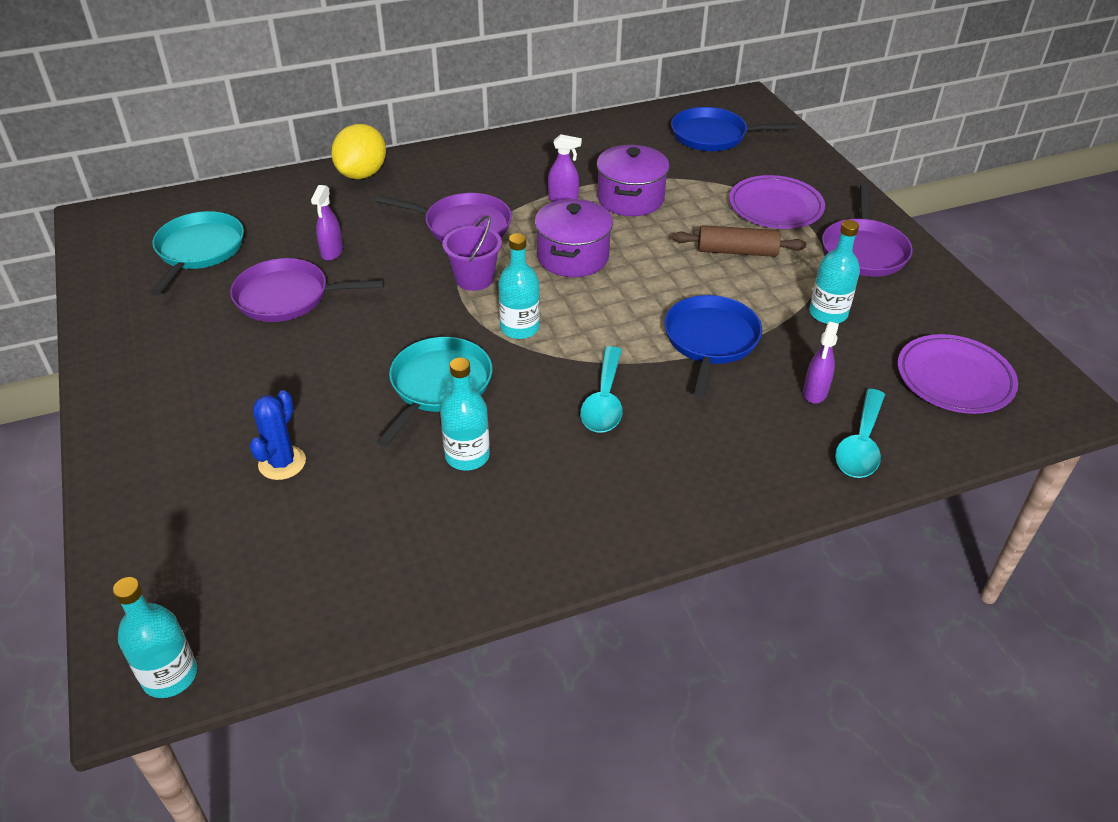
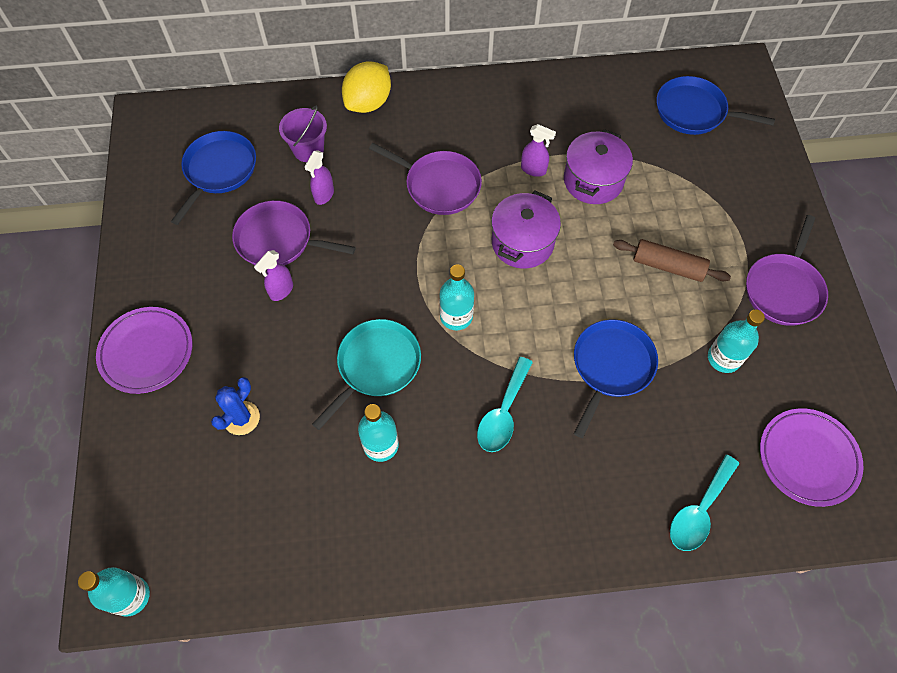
camera: 15 degrees right, 20 degrees up
(199, 250) = (219, 170): turquoise pan -> blue pan
(474, 279) = (433, 251): purple bucket -> purple bucket (308, 150)
(775, 207) = (721, 217): purple plate -> purple plate (147, 352)
(815, 393) = (680, 445): purple spray bottle -> purple spray bottle (281, 290)

